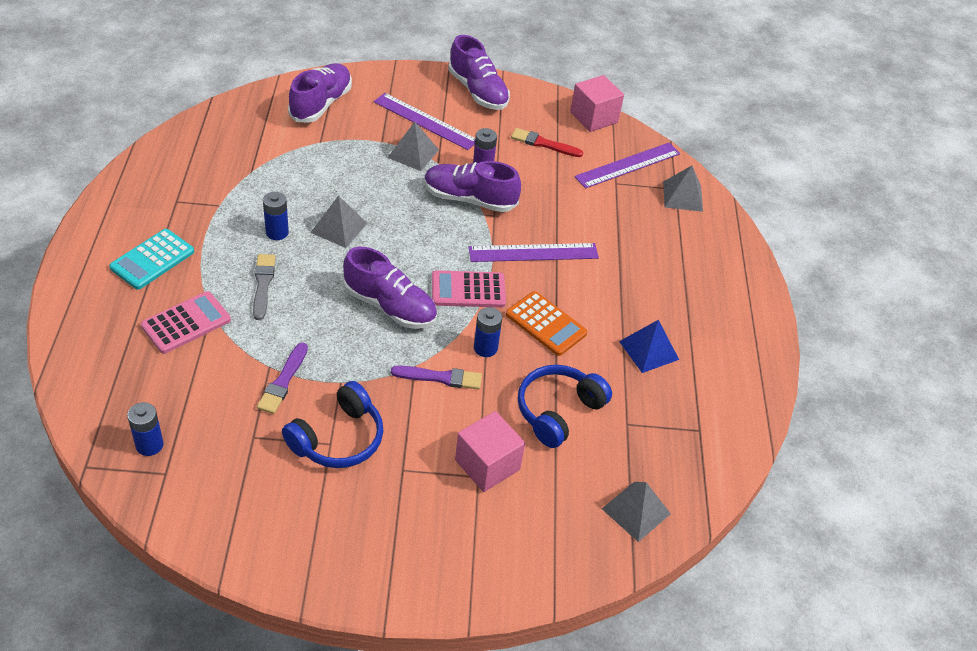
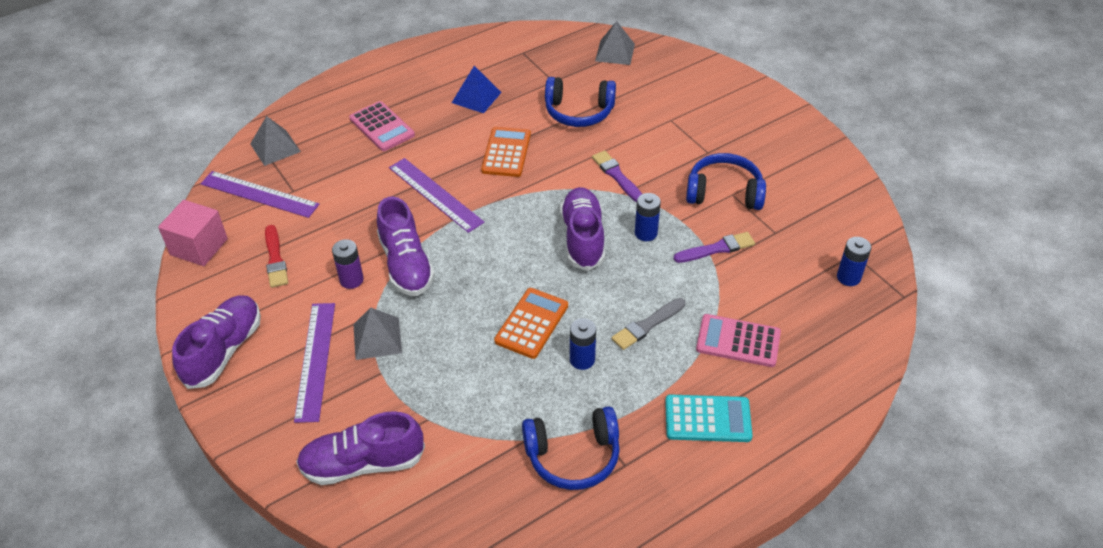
camera: 120 degrees left, 0 degrees up
(213, 184) = (573, 456): none -> blue headphones
(339, 228) = (531, 323): grey pyramid -> orange calculator
(468, 290) = (517, 207): pink calculator -> pink calculator (382, 127)
(485, 348) = (564, 169): blue battery -> blue battery (646, 233)
(487, 465) = (658, 120): pink cube -> none

